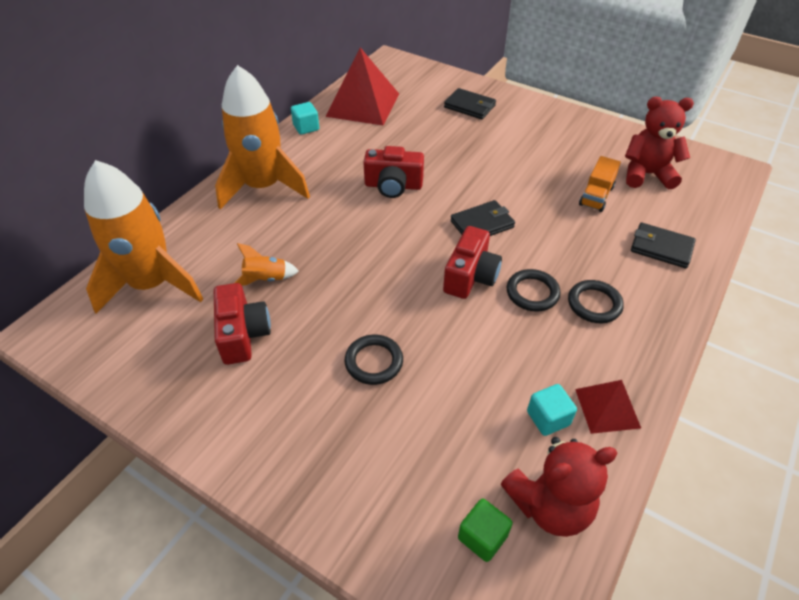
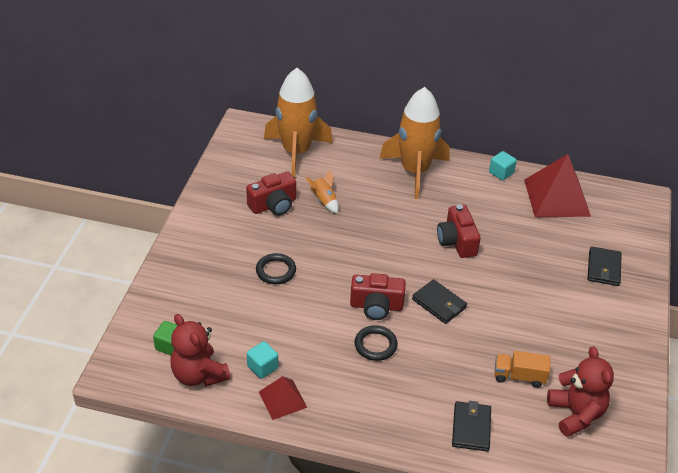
camera: 70 degrees right, 5 degrees down
(594, 304) = (380, 385): black ring -> none

